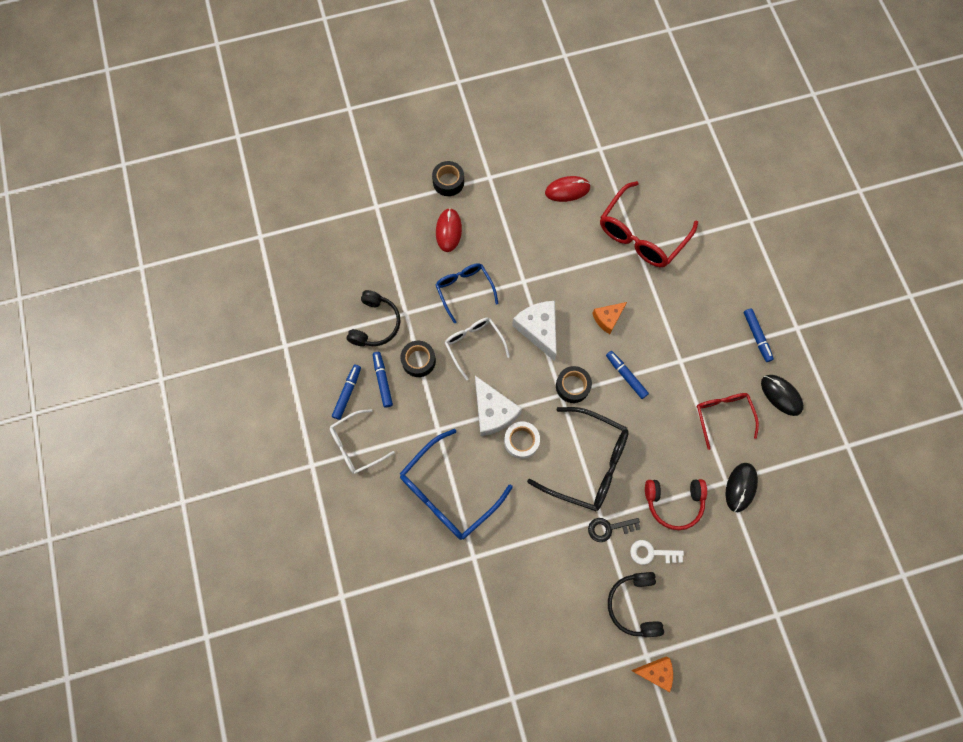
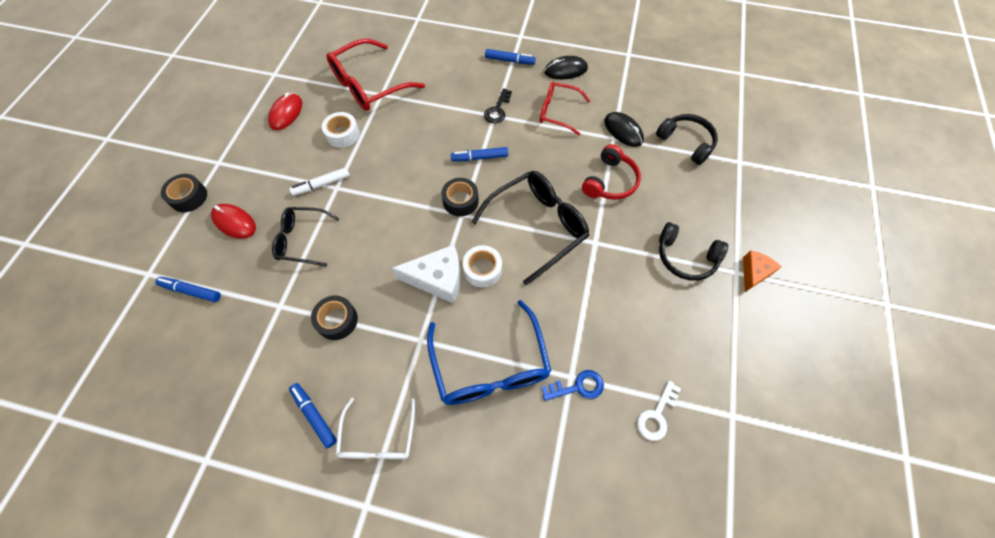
camera: 60 degrees left, 10 degrees down
(375, 324) = (265, 342): black headphones -> black headphones (686, 142)
(382, 380) = (330, 369): blue marker -> blue marker (191, 291)
(464, 290) = (303, 240): blue glasses -> black glasses
(469, 566) = (577, 387): none -> blue key
(474, 345) = (362, 260): white glasses -> none
(519, 268) = (322, 184): none -> white marker
(538, 329) = (389, 199): white cheese -> none
(576, 249) = (343, 134): none -> white tape
(608, 318) = (421, 144): orange cheese -> none
(609, 528) = (606, 241): black key -> black key (497, 110)
(641, 234) = (370, 85): red glasses -> red glasses turned 75 degrees clockwise
(651, 553) = (646, 220): white key -> white key (657, 415)

